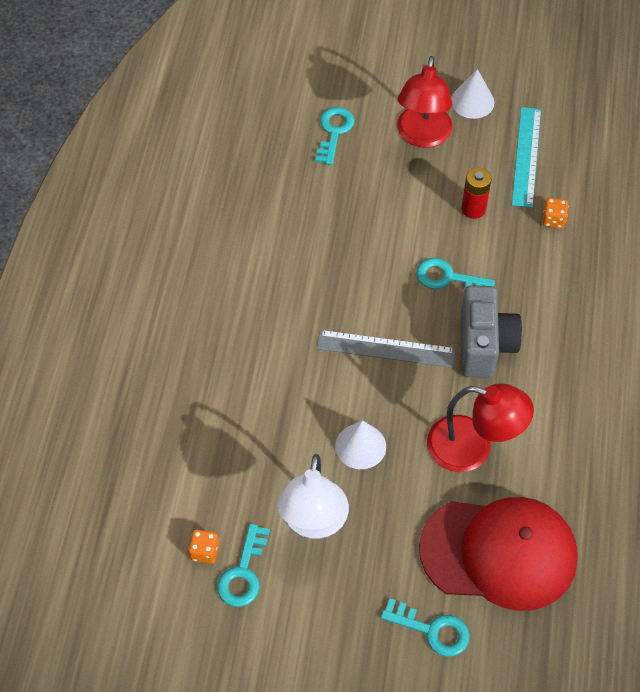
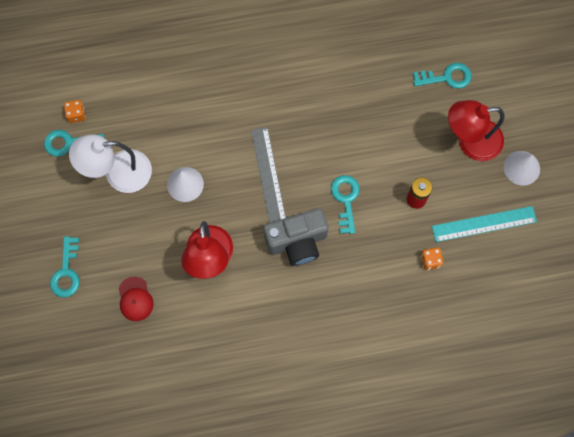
camera: 70 degrees right, 15 degrees up
(499, 553) = (135, 299): red cap -> red cap, size x0.40

